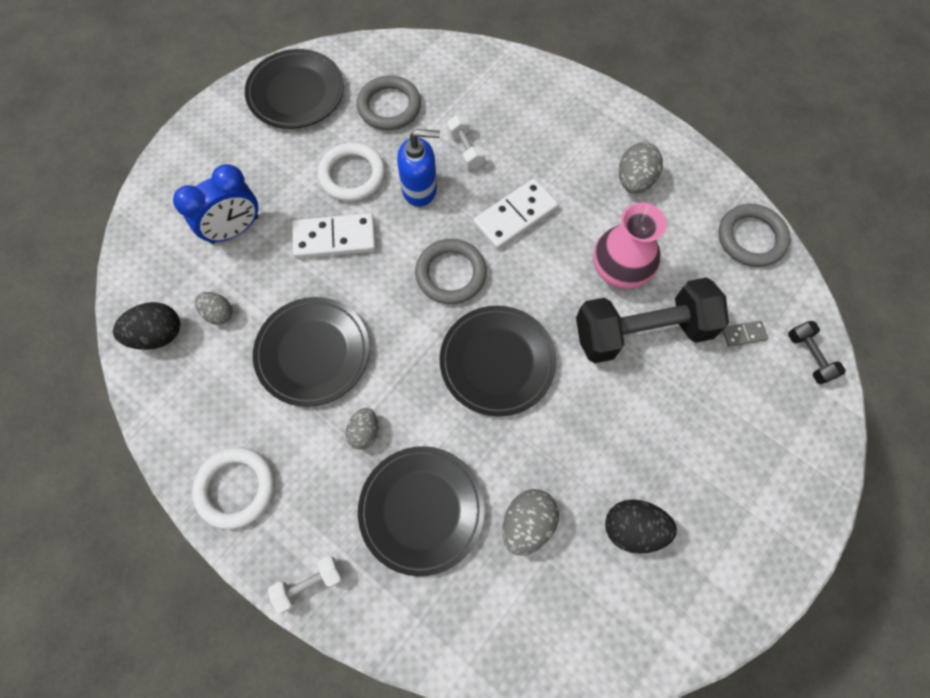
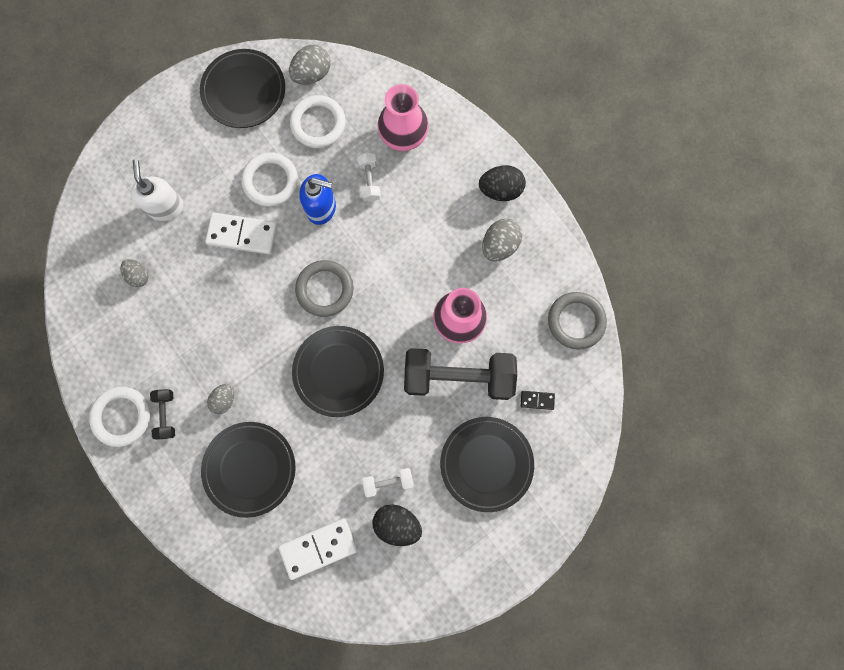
camera: 15 degrees right, 10 degrees up
(158, 335) = (89, 282): black egg -> black egg (500, 190)
(234, 230) = (166, 207): blue clock -> white soap dispenser
(309, 584) = (157, 499): white dumbbell -> white dumbbell (388, 482)
(313, 353) = (202, 327): black plate -> black plate (486, 464)
(389, 106) = (318, 124): grey ring -> white ring
(488, 98) = (403, 136): none -> pink vase
(515, 216) = (391, 252): white domino -> white domino (318, 548)
(527, 524) = (322, 499): grey egg -> grey egg (312, 74)
(743, 334) = (537, 400): grey domino -> black domino
(809, 356) = (581, 432): black dumbbell -> black dumbbell (166, 415)

